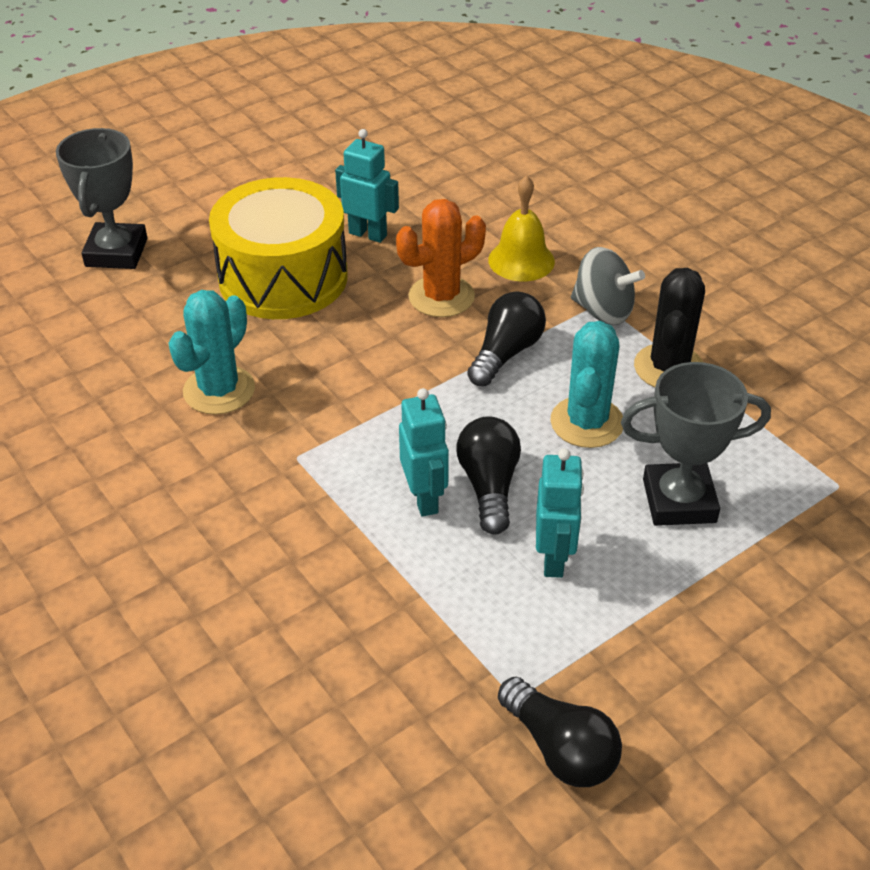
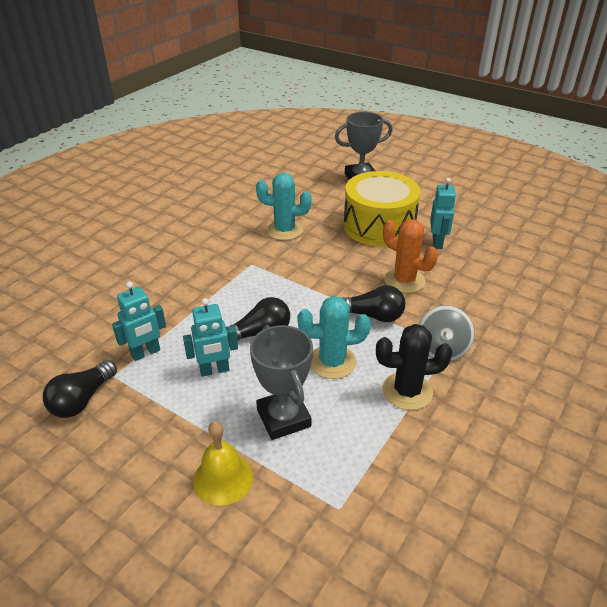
camera: 70 degrees right, 5 degrees down
(425, 498) = (240, 312): turquoise robot -> turquoise robot (146, 353)
(521, 260) = (463, 303): yellow bell -> yellow bell (223, 478)

